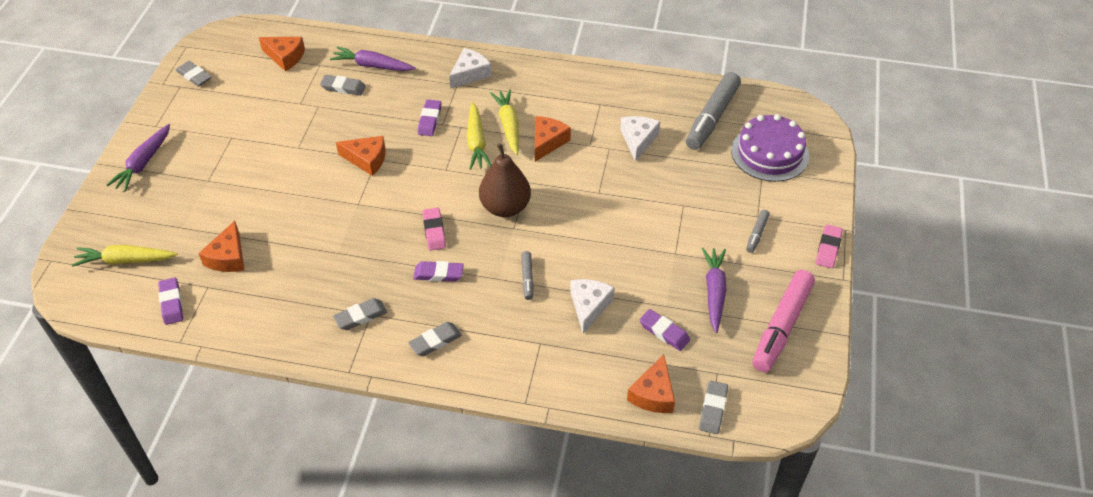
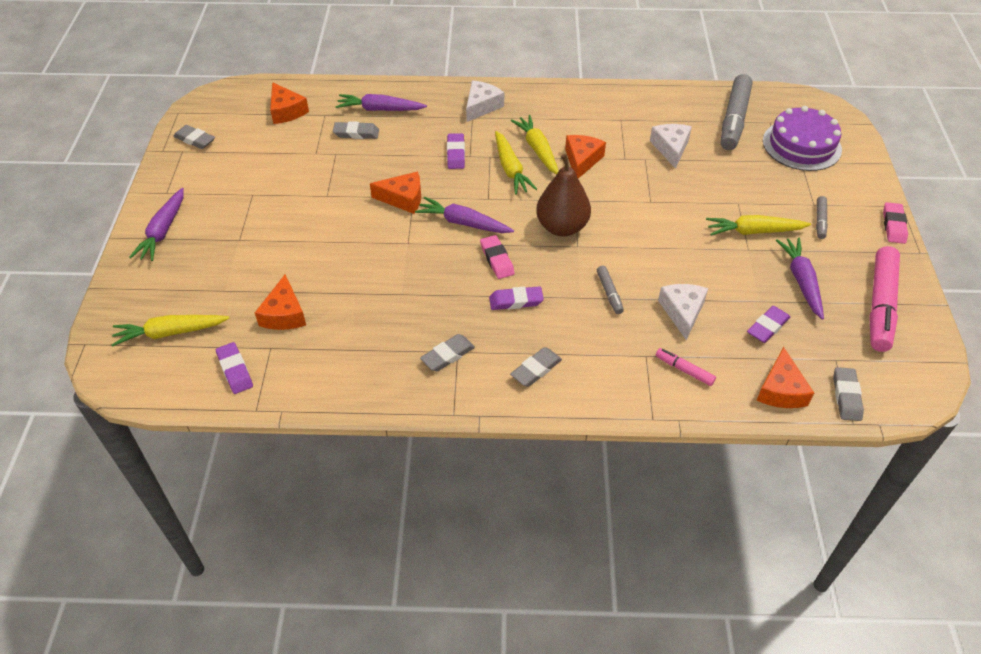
camera: 10 degrees left, 0 degrees up
(285, 57) = (286, 111): orange cheese -> orange cheese turned 45 degrees clockwise
(414, 191) = (463, 223): none -> purple carrot
(570, 362) = (684, 370): none -> pink marker
(664, 332) = (767, 327): purple eraser -> purple eraser turned 75 degrees counterclockwise
(687, 236) = (753, 231): none -> yellow carrot

